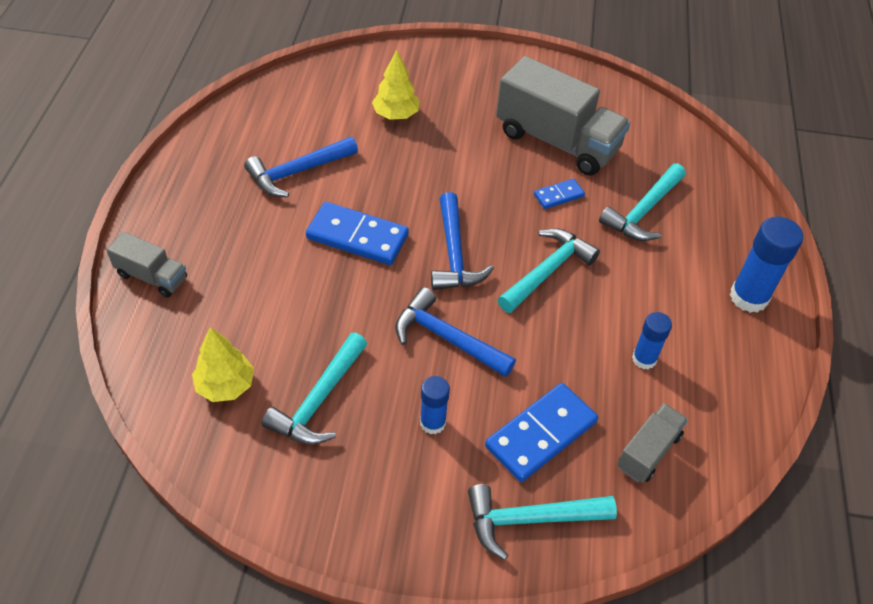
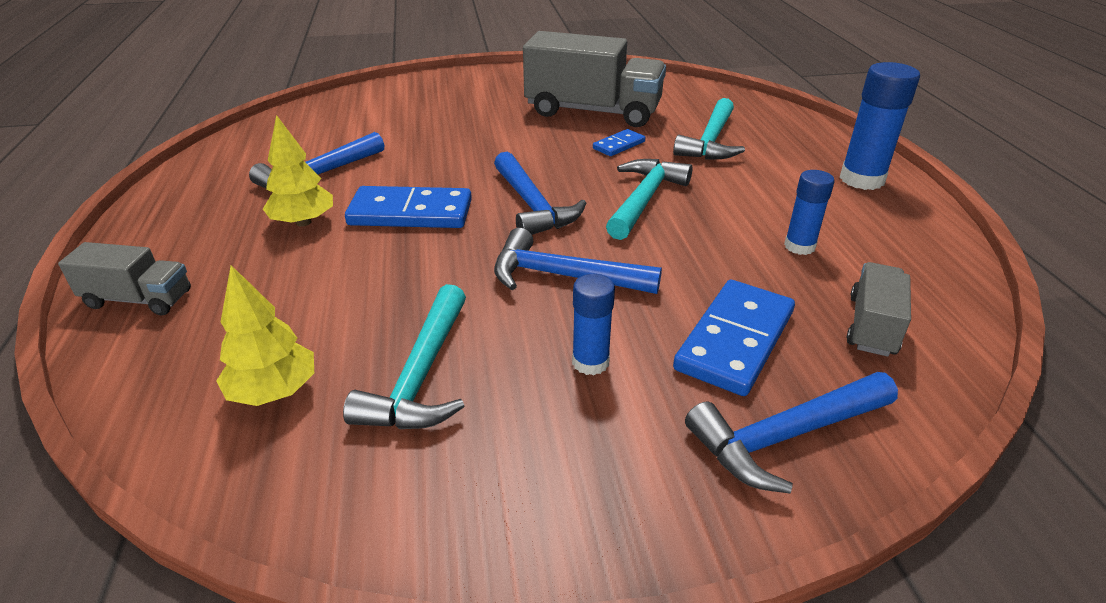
camera: 15 degrees left, 15 degrees down
(396, 115) = (415, 120): yellow tree -> yellow tree (303, 222)
(530, 519) = (785, 436): turquoise hammer -> blue hammer

